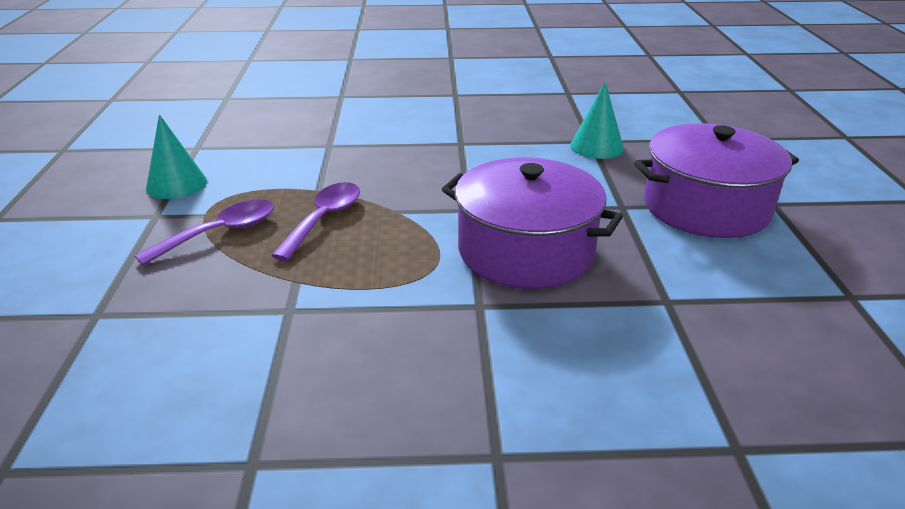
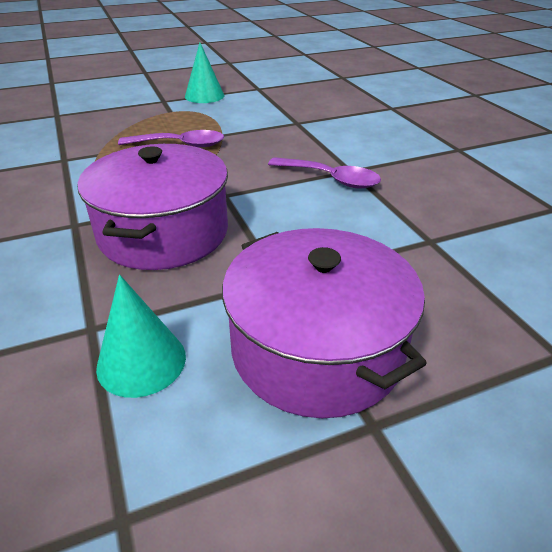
camera: 70 degrees right, 5 degrees up
(220, 233) = (149, 121): purple spoon -> purple spoon (330, 179)
(596, 146) = (417, 246): turquoise cone -> turquoise cone (141, 361)

